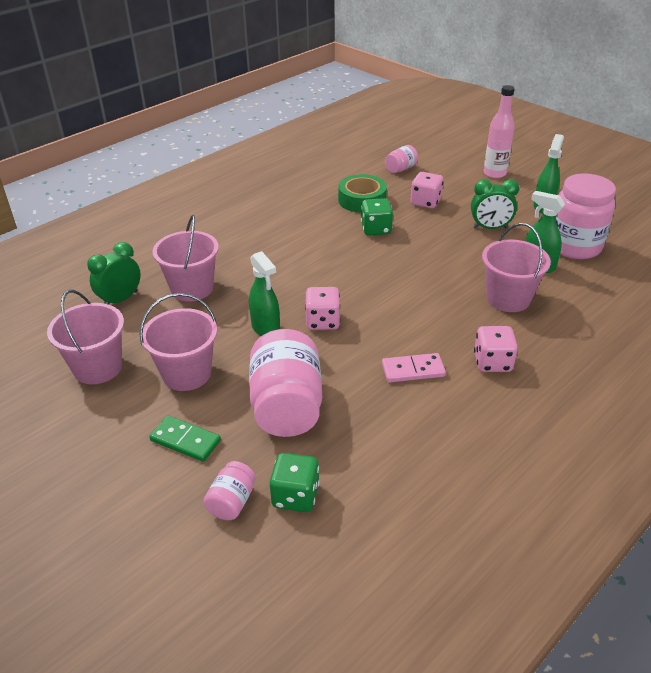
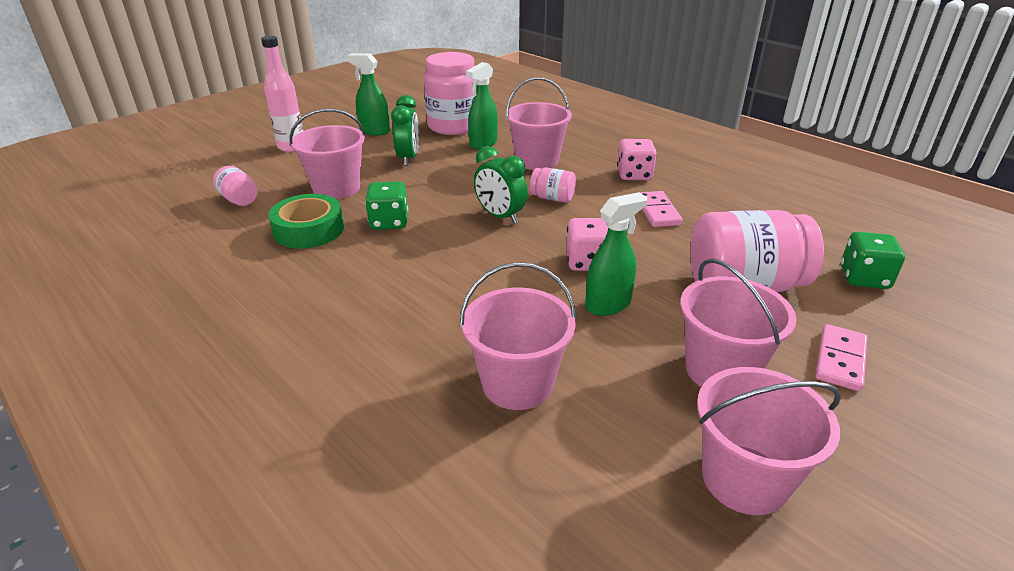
camera: 90 degrees left, 5 degrees down
(120, 300) = (552, 478): green clock -> green clock (500, 216)
(185, 440) = (840, 360): green domino -> pink domino
(232, 502) = (902, 317): pink jar -> pink jar (552, 198)
(425, 202) = (336, 188): pink dice -> pink bucket

